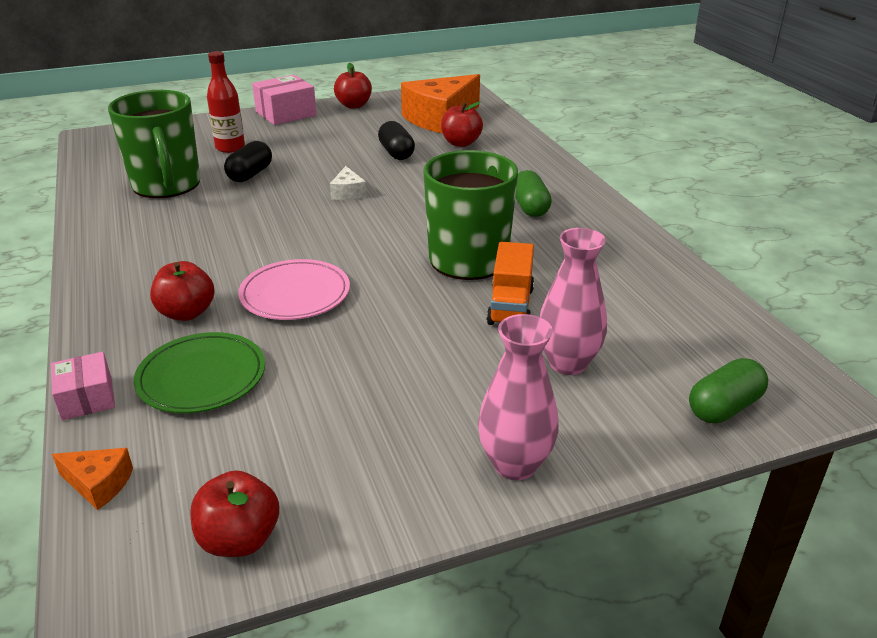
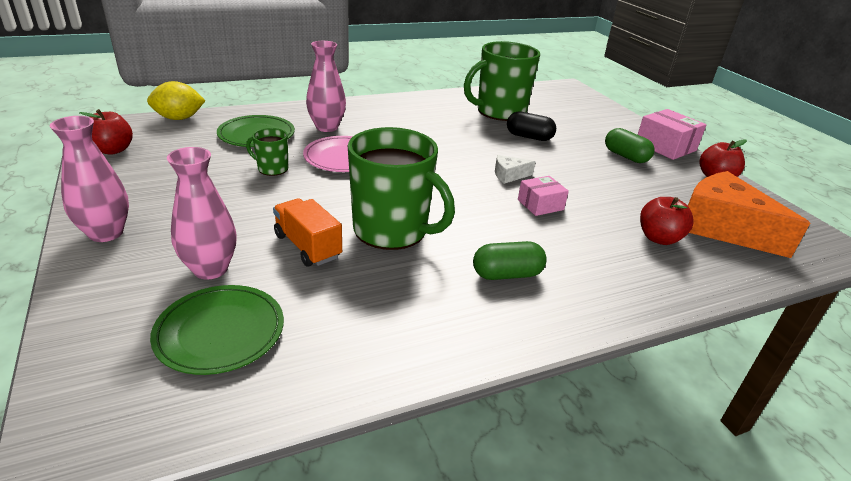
camera: 85 degrees right, 0 degrees up
(87, 398) = (250, 110): pink box -> pink box (540, 205)
(99, 484) = (179, 118): orange cheese -> yellow lemon
(186, 313) = (327, 127): red apple -> pink vase
(230, 148) = (576, 128): red bottle -> none
(325, 348) = (272, 168): none -> green mug
(396, 153) = (608, 199): black capsule -> none
(510, 306) = (308, 246): orange truck -> orange truck turned 45 degrees clockwise
(660, 342) = (220, 332): none -> green plate
(724, 407) = (96, 358): green capsule -> green capsule (625, 156)

